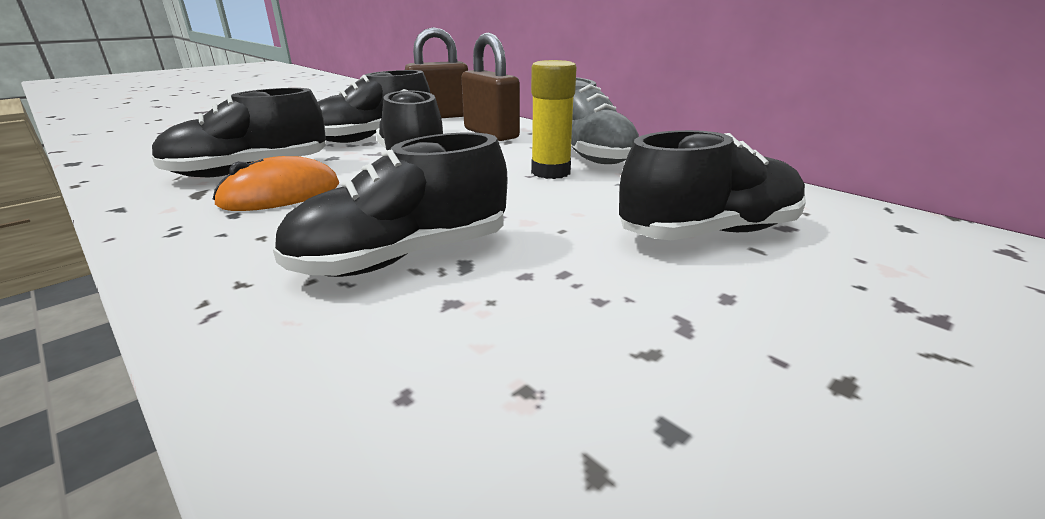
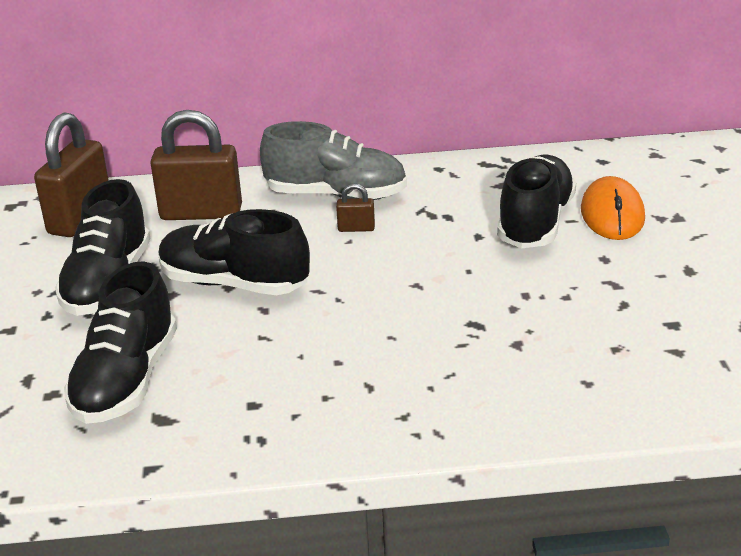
camera: 50 degrees left, 5 degrees up
(281, 194) = (231, 372): orange mouse -> orange mouse (612, 214)
(403, 257) = (438, 343): black shoe -> none
(550, 172) = (356, 228): yellow glue stick -> brown padlock

